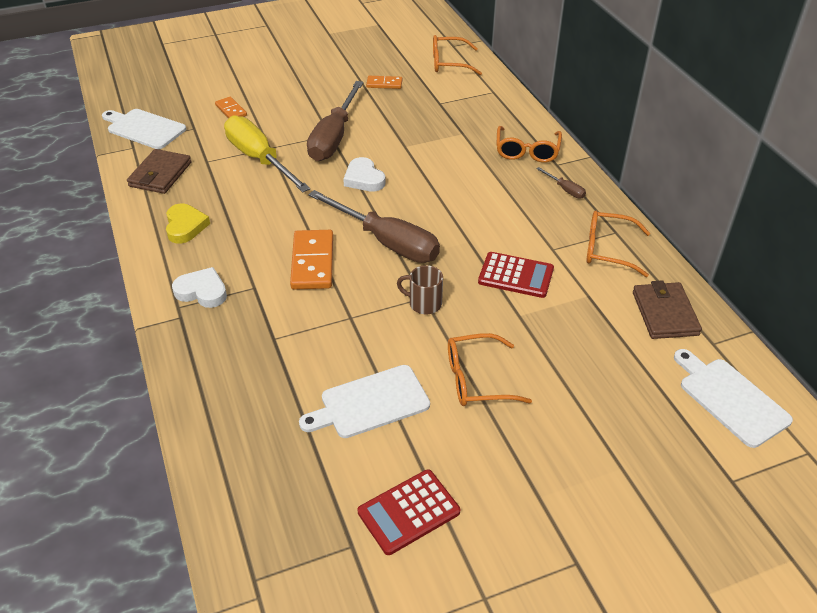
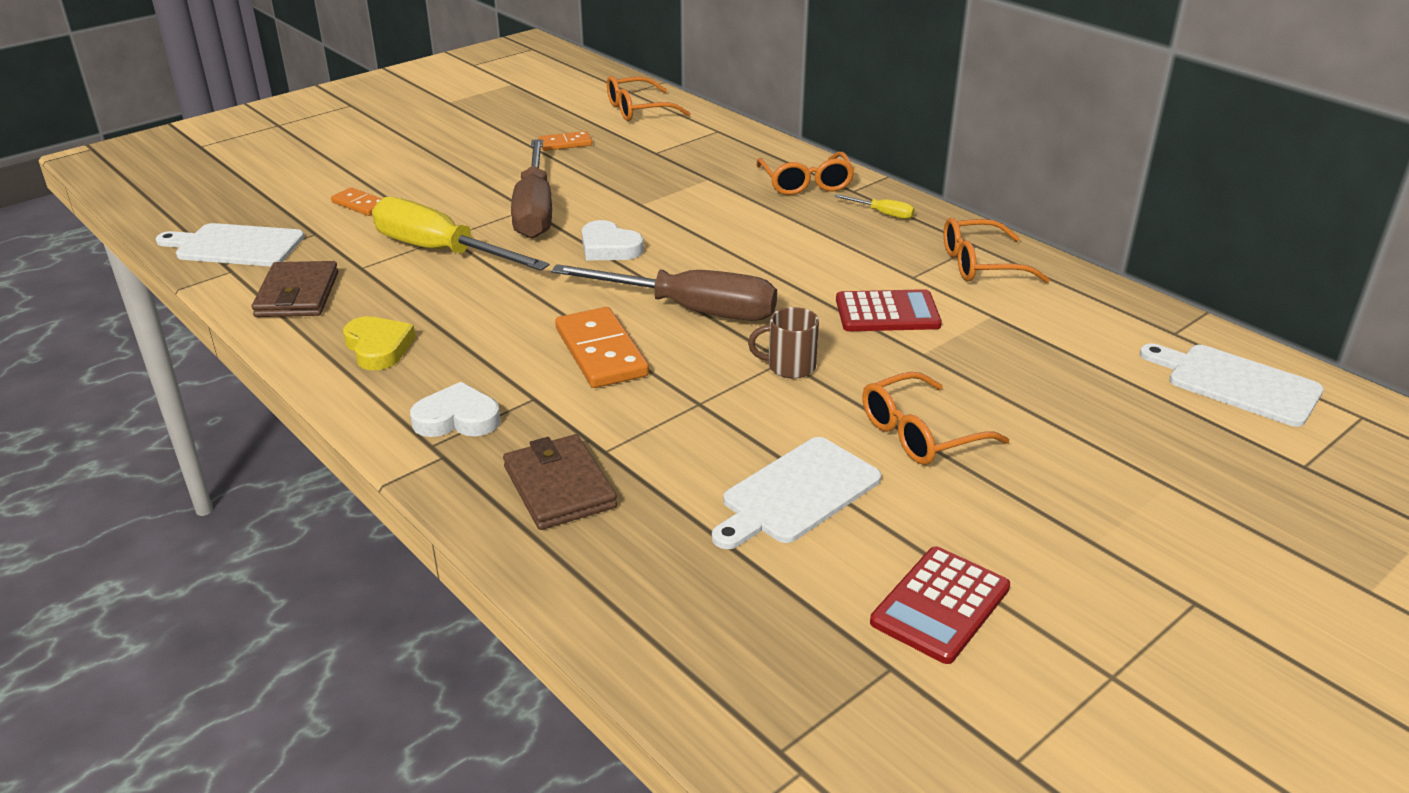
camera: 20 degrees left, 10 degrees down
(565, 190) = (883, 214): brown screwdriver -> yellow screwdriver
(664, 313) = (1096, 315): brown wallet -> brown wallet (559, 487)

